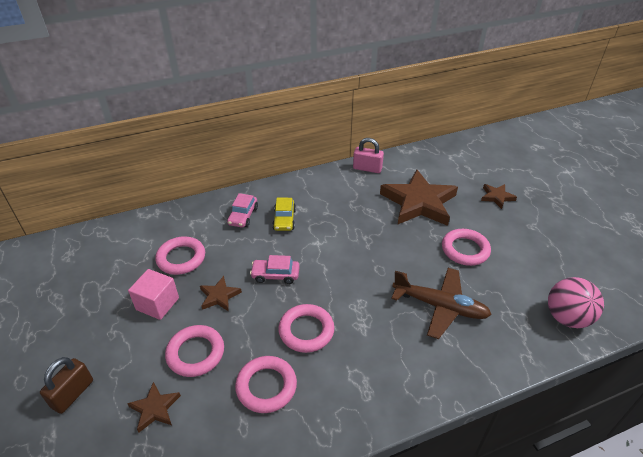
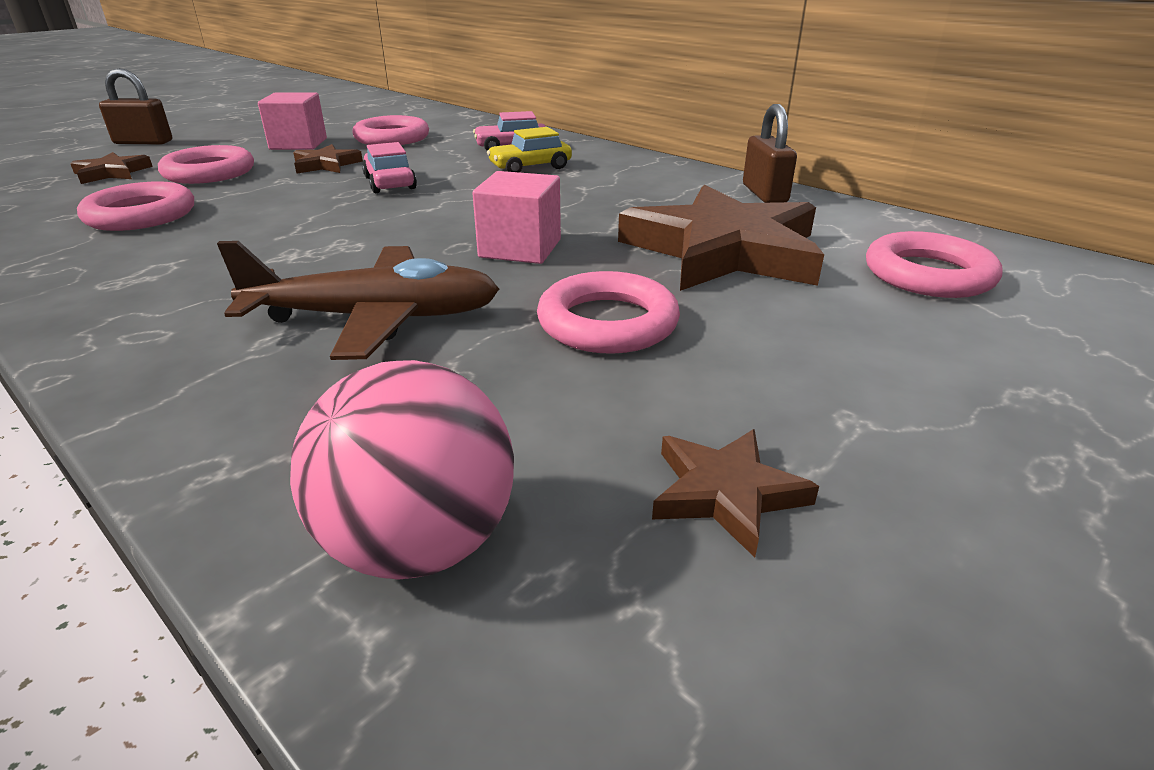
camera: 65 degrees right, 10 degrees down
(306, 331) = (266, 219): pink ring -> pink ring (928, 274)
(367, 168) = (764, 194): pink padlock -> brown padlock
(391, 252) = (520, 248): none -> pink cube
(440, 306) = (375, 318): brown plane -> brown plane turned 90 degrees counterclockwise
(497, 197) = (906, 341): brown star -> brown star (726, 493)

